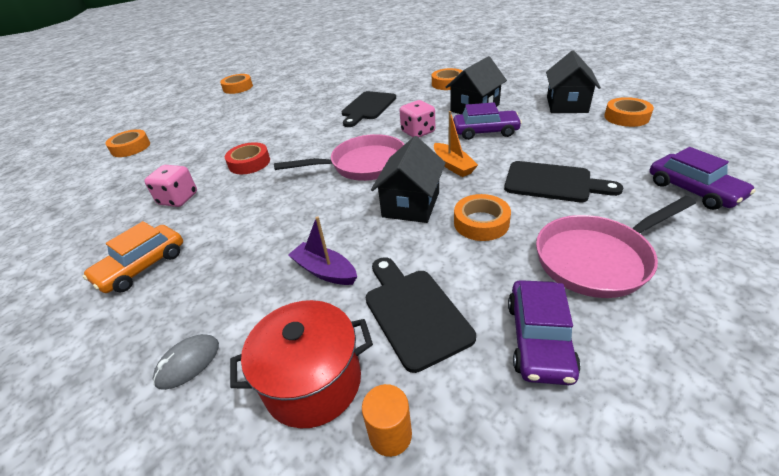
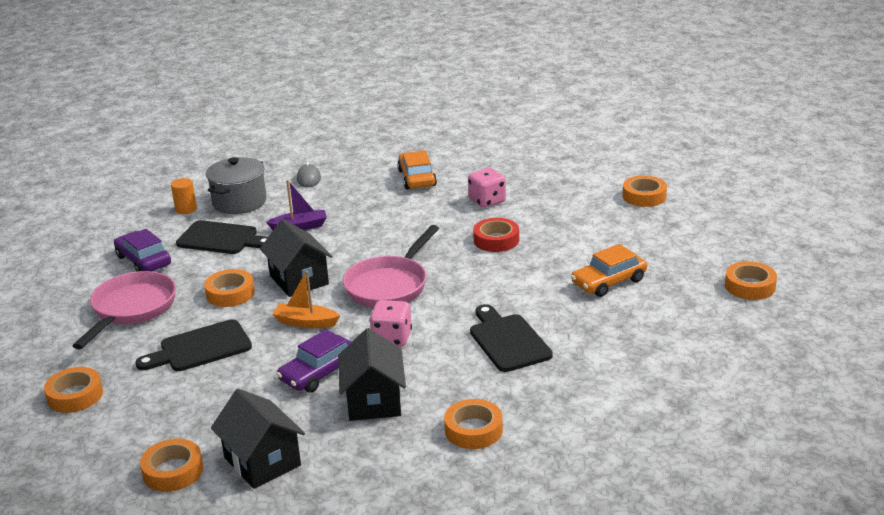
camera: 130 degrees right, 10 degrees down
(270, 112) = (608, 282): none -> orange car
(313, 382) = (239, 202): red pot -> grey pot
(693, 190) = (75, 395): purple car -> orange tape

